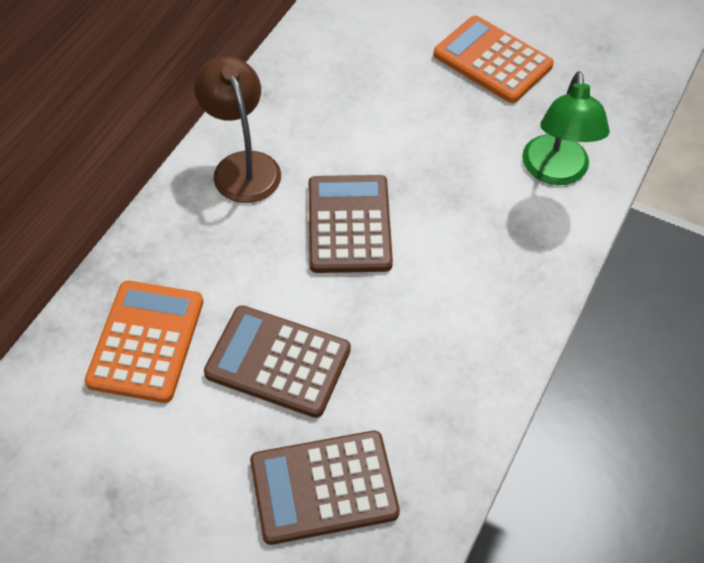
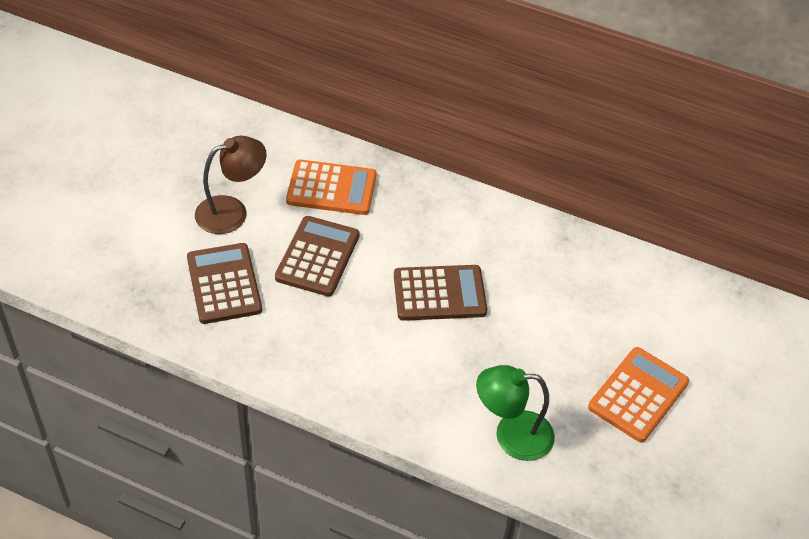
camera: 85 degrees right, 5 degrees down
(242, 166) = (488, 228): brown lamp -> brown lamp (232, 211)

